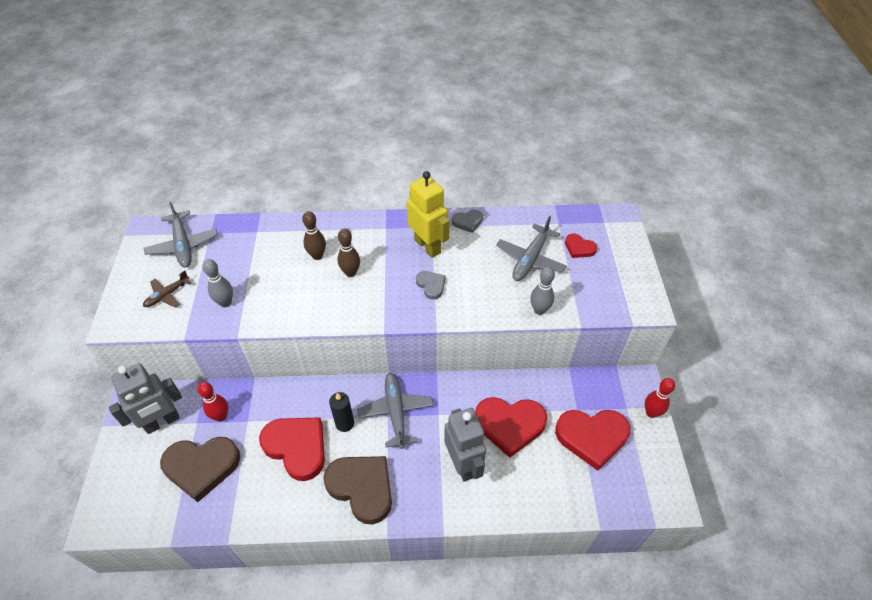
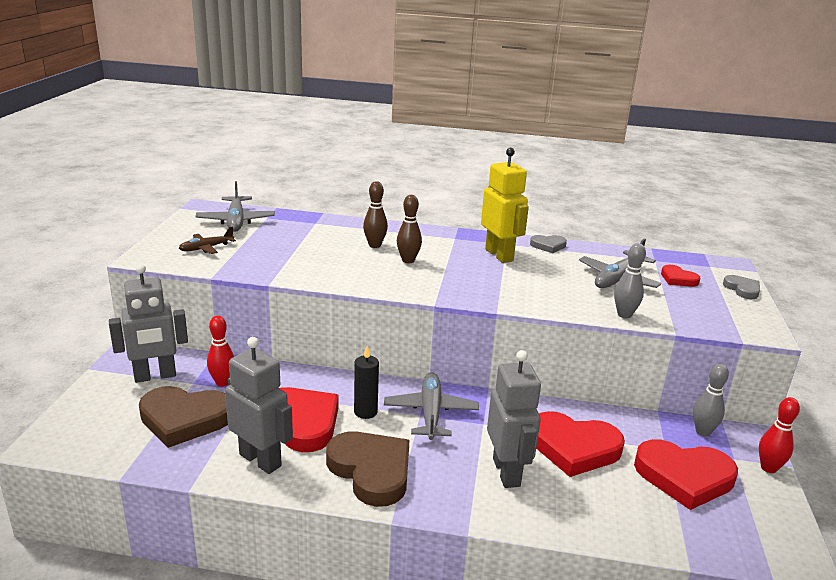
camera: 10 degrees right, 25 degrees down
(225, 303) = (265, 261): grey bowling pin -> grey bowling pin (703, 432)
(274, 497) = (260, 460): none -> grey robot
(431, 285) = (497, 281): grey heart -> grey heart (742, 289)

